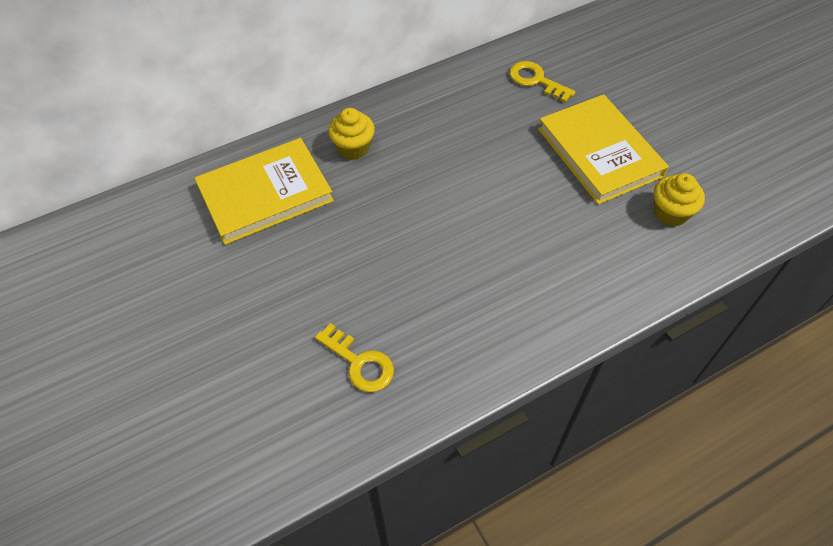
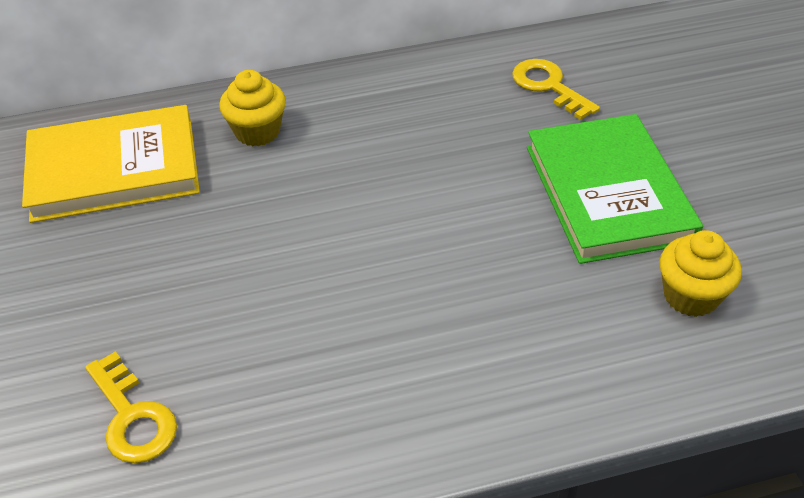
camera: 15 degrees right, 10 degrees down
(599, 152) = (608, 193): yellow book -> green book

